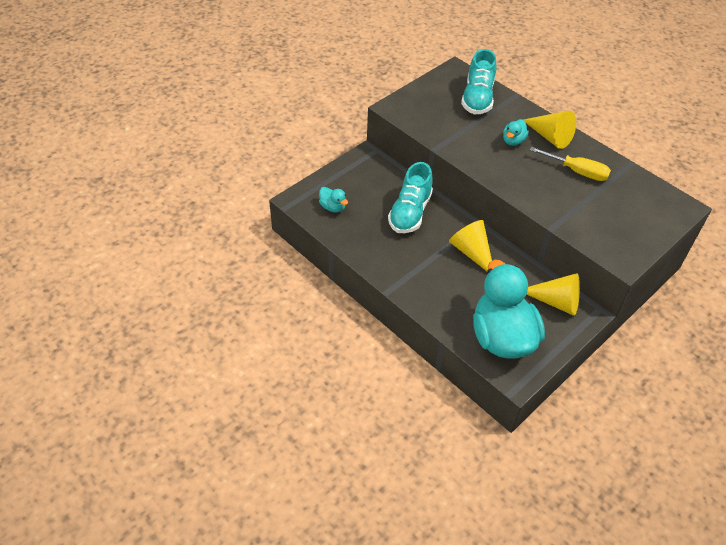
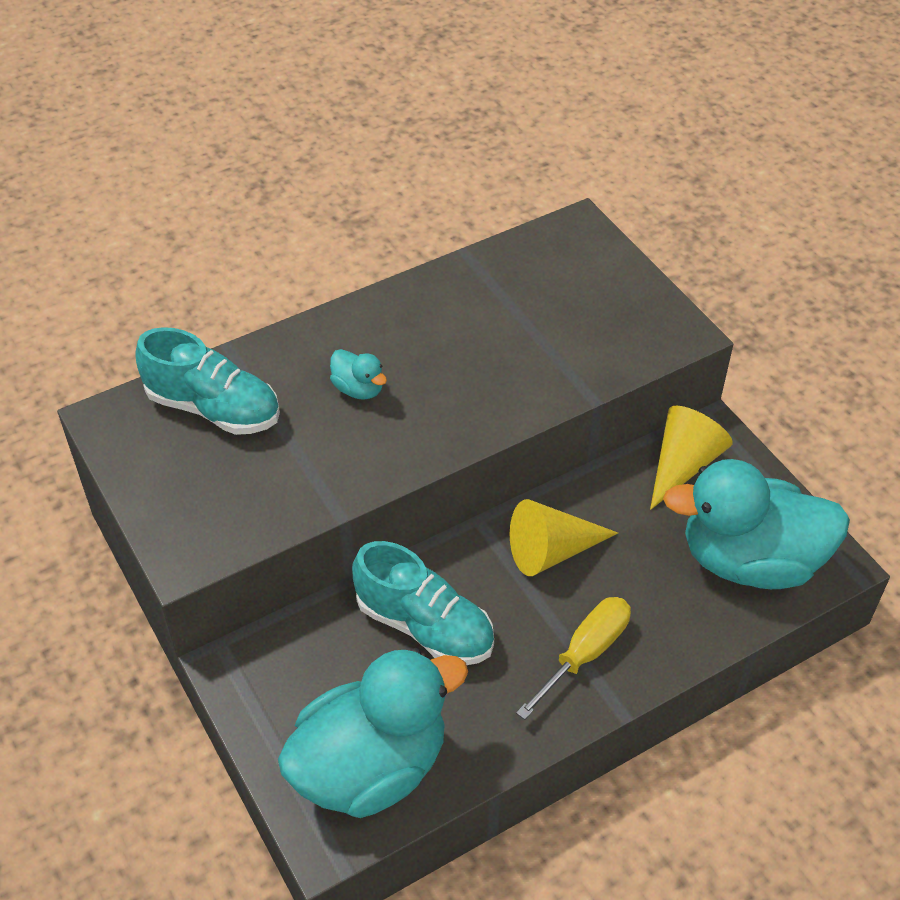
camera: 75 degrees left, 0 degrees up
(333, 207) = (371, 767): turquoise duck -> turquoise duck, size x2.43
(549, 137) = (364, 334): yellow cone -> none
(577, 172) = (466, 325): yellow screwdriver -> yellow screwdriver (585, 654)

